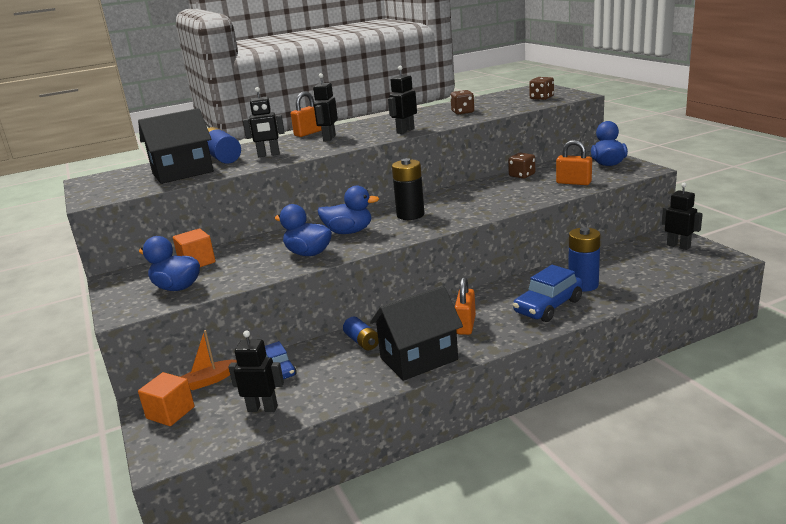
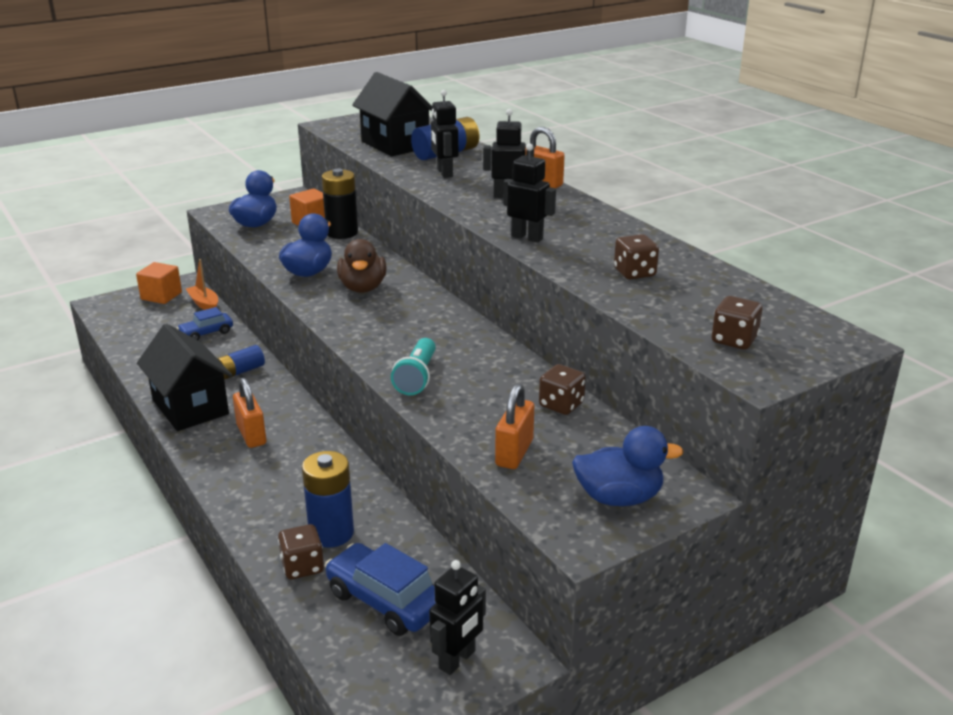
camera: 80 degrees right, 5 degrees up
(262, 408) = (145, 334): black robot -> none
(349, 232) = (363, 288): blue duck -> brown duck
(410, 215) = (407, 321): black battery -> black battery (342, 233)
(466, 325) = (251, 435): orange padlock -> orange padlock turned 60 degrees clockwise
(491, 207) = (417, 377): none -> turquoise flashlight
(548, 306) = (276, 498): blue car -> blue car (385, 601)
(619, 291) = (302, 566): none -> brown dice

